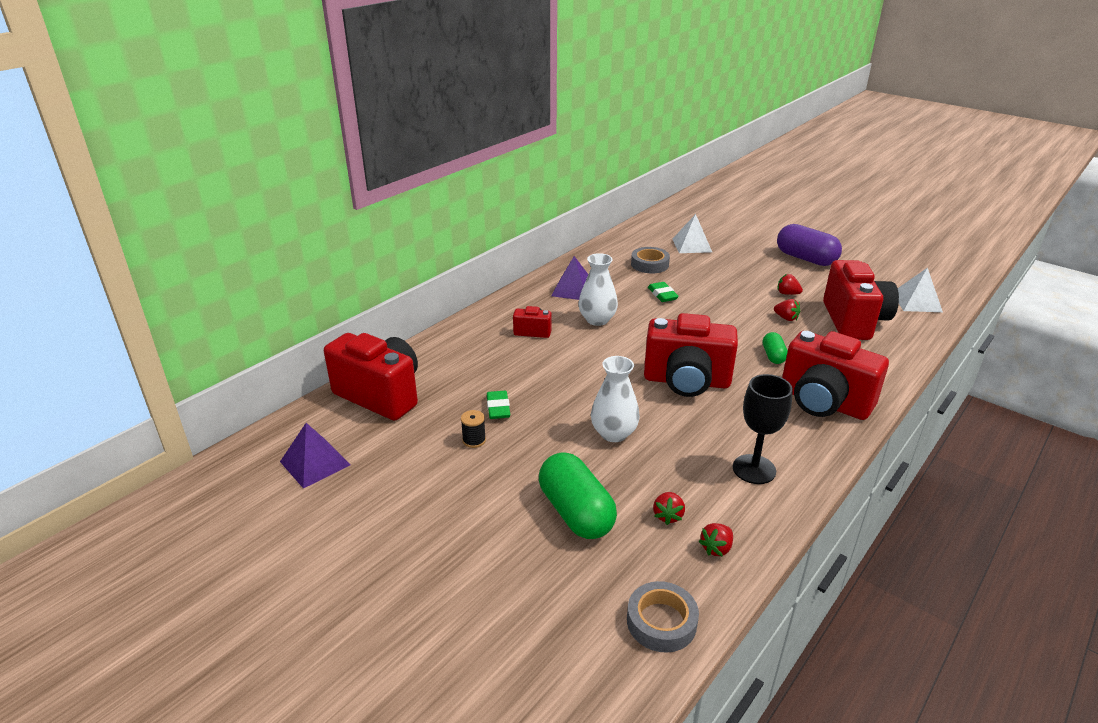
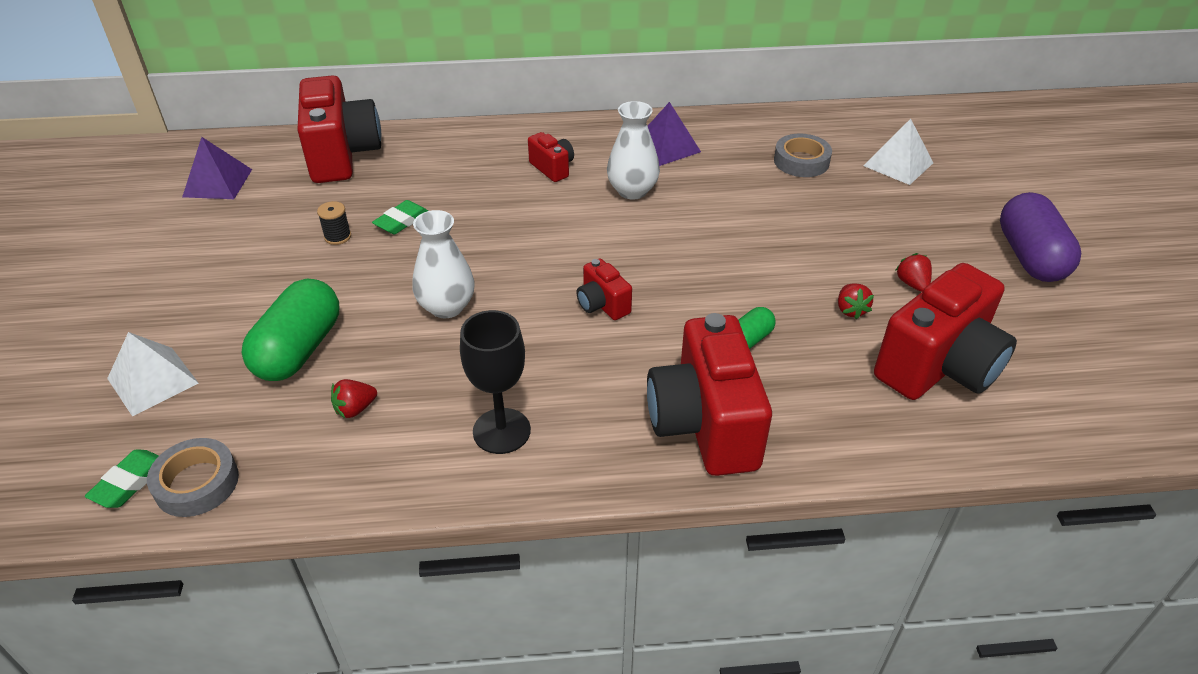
camera: 45 degrees right, 10 degrees up
(662, 295) = (751, 202): green eraser -> green eraser (130, 482)
(686, 381) = (602, 305): red camera -> red camera, size x0.47
(716, 548) = (338, 467): red strawberry -> none
(916, 302) = (1094, 401): white pyramid -> white pyramid (152, 380)

